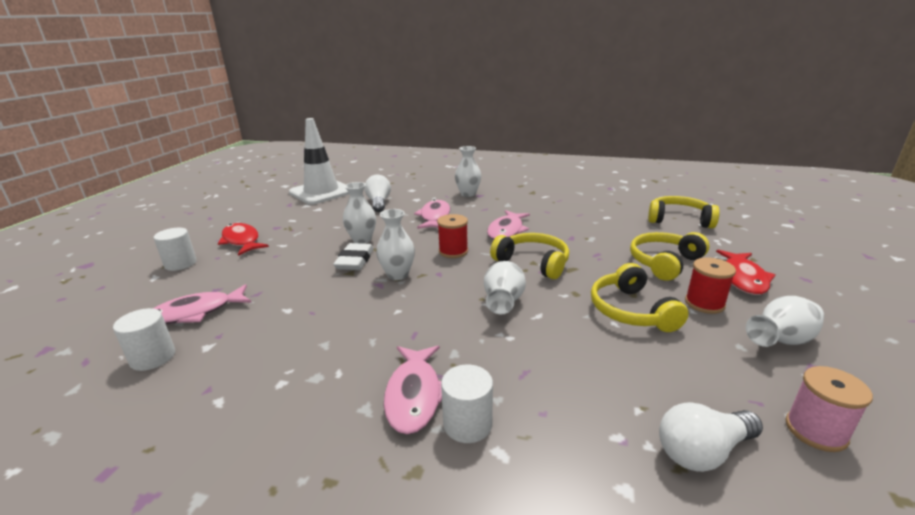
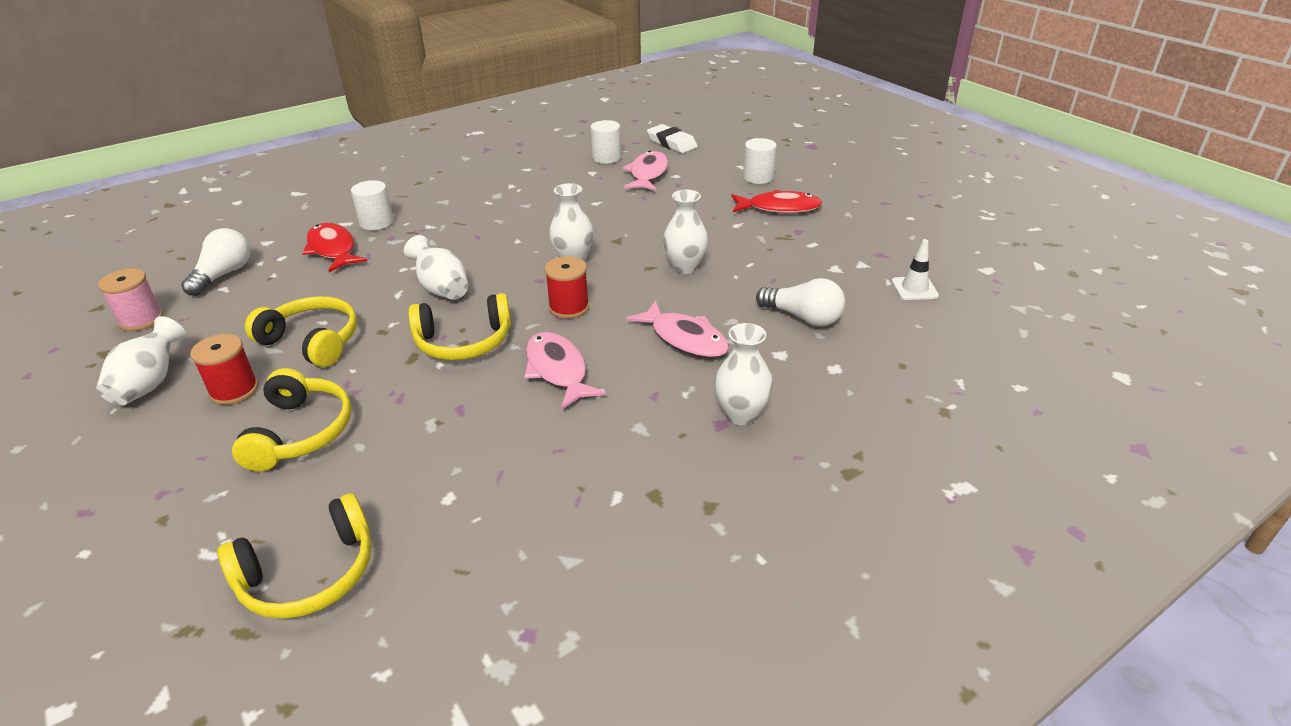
camera: 130 degrees right, 10 degrees up
(321, 192) = (914, 289): white traffic cone -> white traffic cone, size x0.42
(355, 261) = (638, 249): white eraser -> white eraser (672, 143)
(414, 395) = (424, 216): pink fish -> none
(743, 278) = (183, 460): red fish -> red fish (333, 249)

